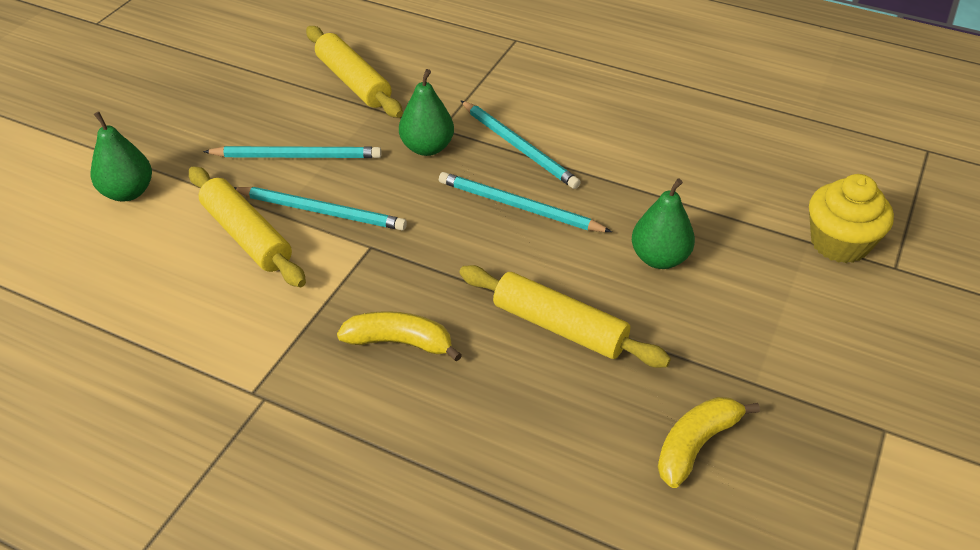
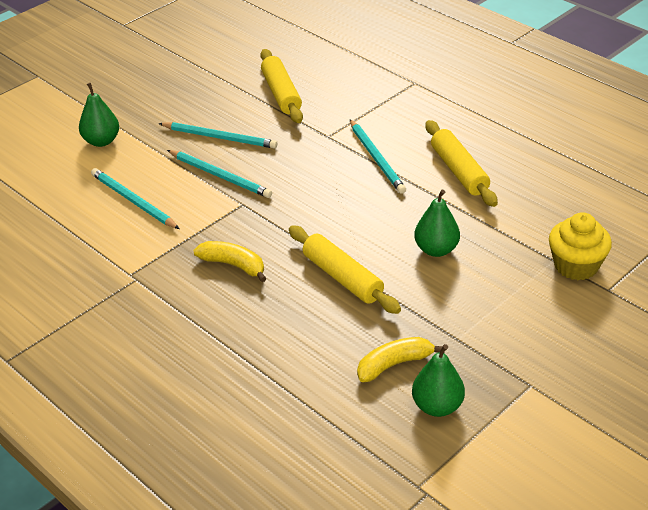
camera: 20 degrees right, 5 degrees down
(247, 236) = (165, 182): yellow rolling pin -> yellow rolling pin (459, 171)
(427, 148) = (311, 147): green pear -> green pear (437, 406)
(519, 206) = (355, 198): turquoise pencil -> turquoise pencil (133, 201)

